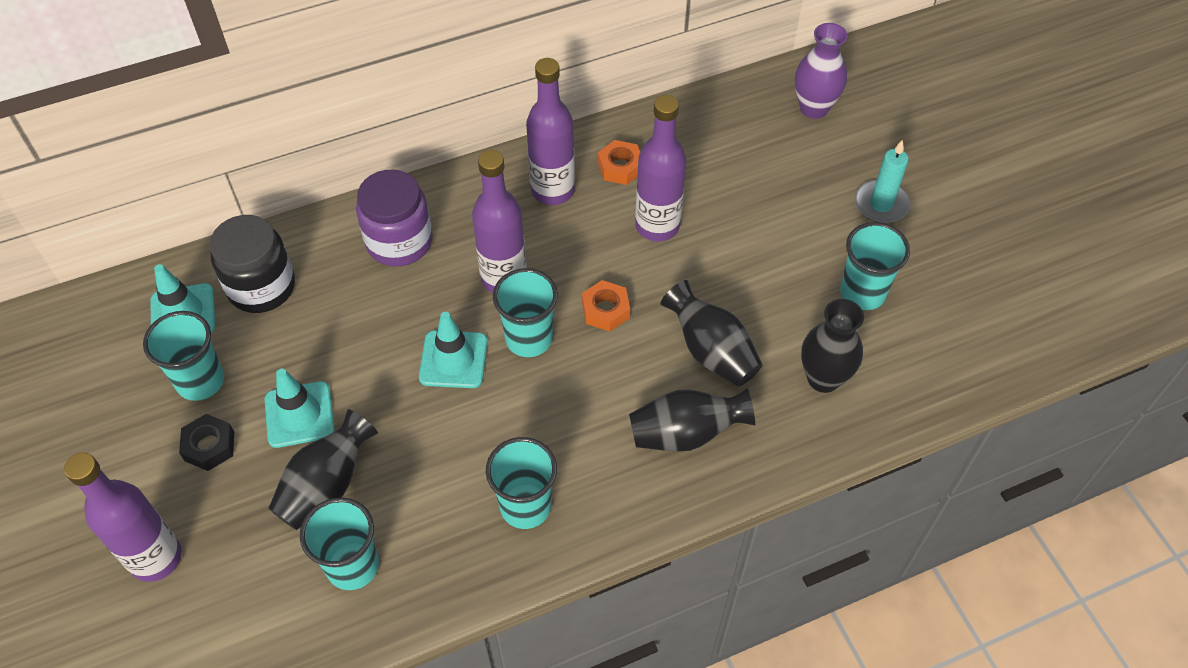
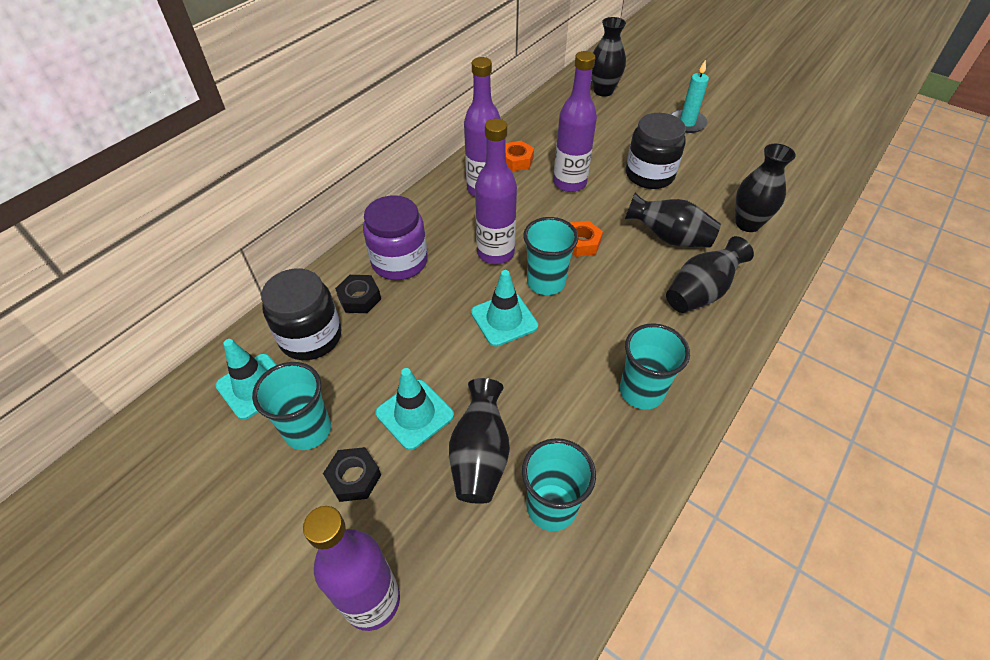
camera: 30 degrees left, 5 degrees down
(332, 266) = (359, 298): none -> black nut
(763, 258) = (649, 175): none -> black jar
(814, 108) = (603, 91): purple vase -> black vase
(862, 293) = (722, 170): turquoise cup -> none

